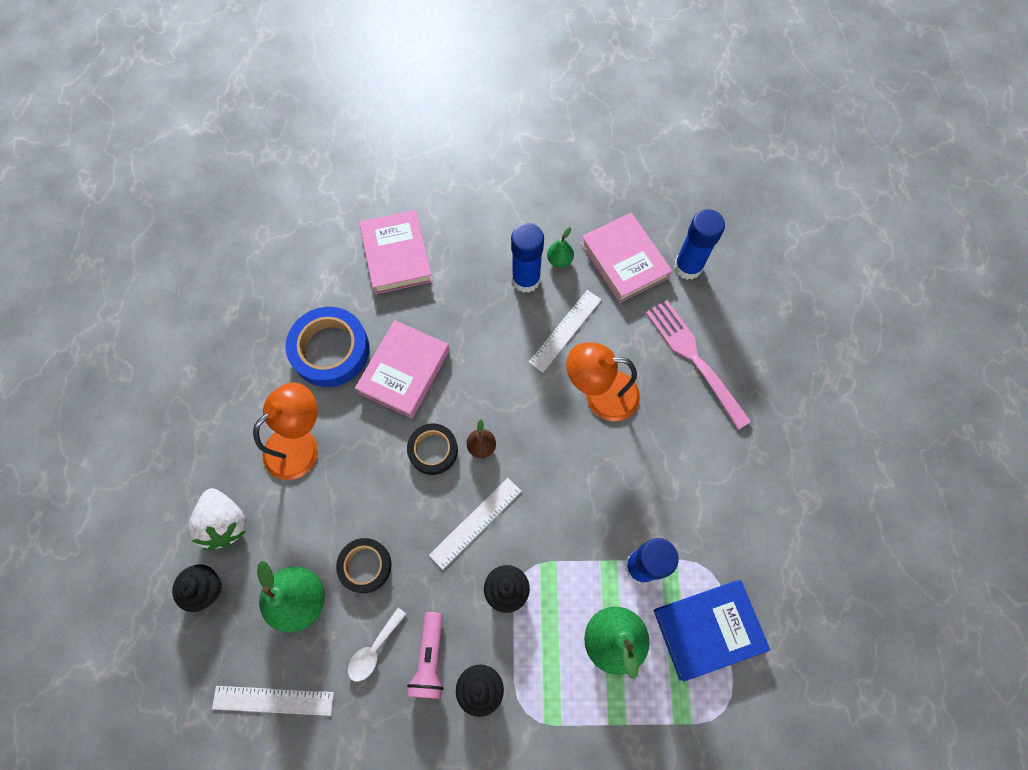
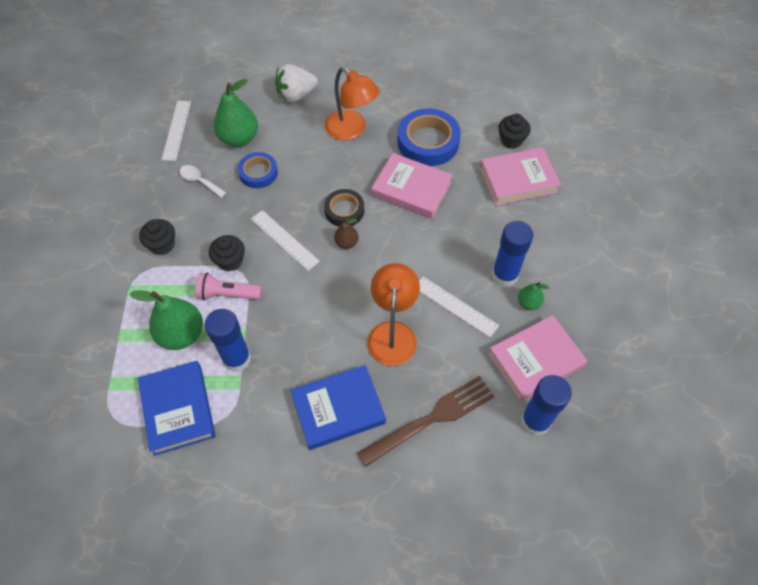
camera: 90 degrees right, 10 degrees down
(206, 589) = (252, 90): black cupcake -> black cupcake (511, 140)
(365, 566) = (258, 173): black tape -> blue tape
(430, 659) = (188, 213): pink flashlight -> pink flashlight (227, 294)
(692, 450) = (338, 409): none -> blue book
(694, 359) = (431, 419): pink fork -> brown fork

